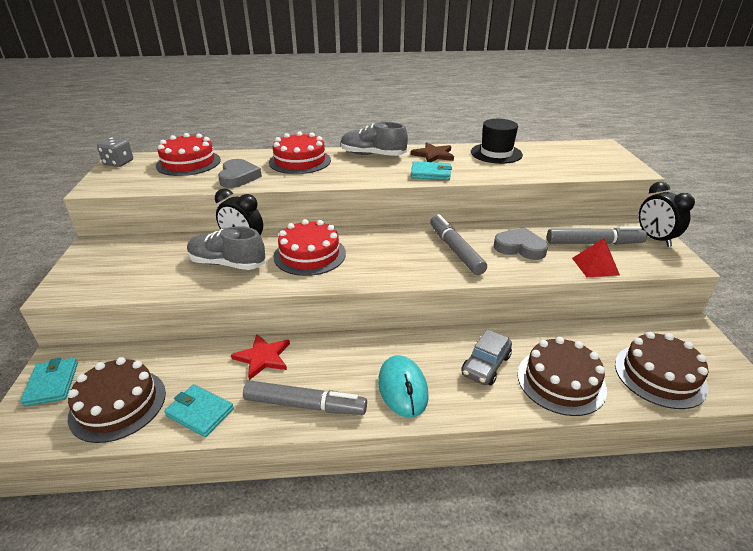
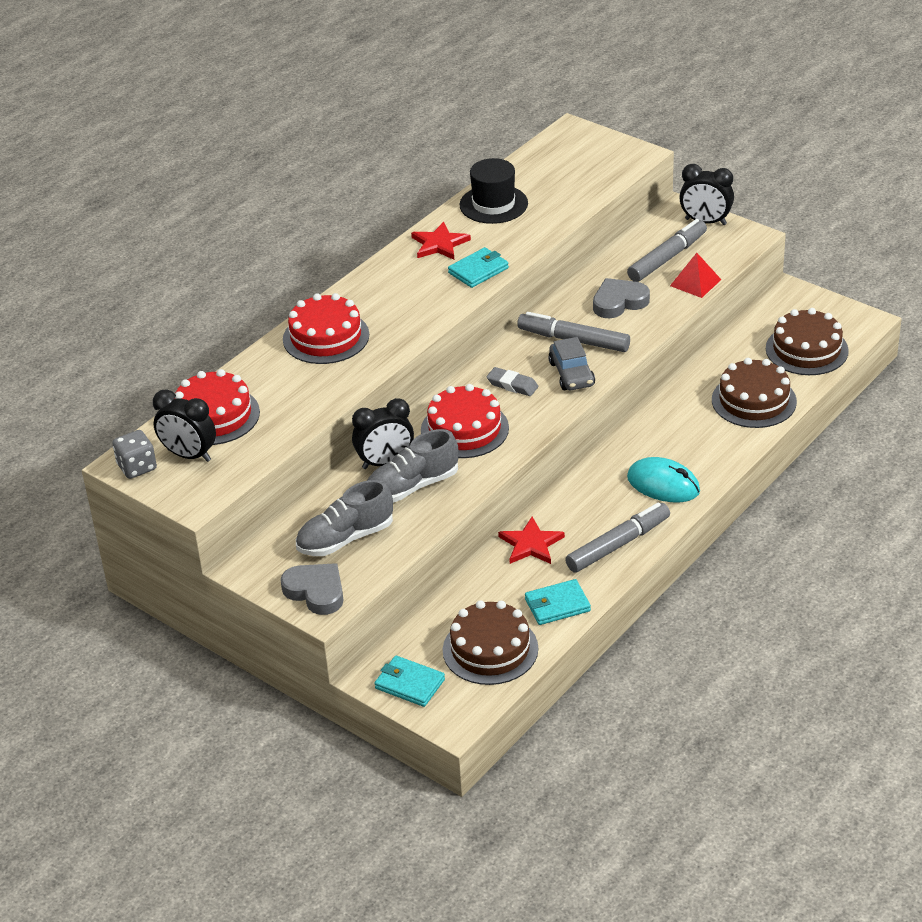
camera: 45 degrees left, 5 degrees up
(142, 170) = (189, 455): none -> black clock
(238, 177) = (309, 394): grey heart -> grey heart (316, 591)
(372, 155) = (381, 282): grey shoe -> grey shoe (345, 539)
(377, 250) = (512, 385): none -> grey eraser
(433, 155) = (439, 244): brown star -> red star
(486, 365) = (693, 426): grey car -> grey car (571, 374)

